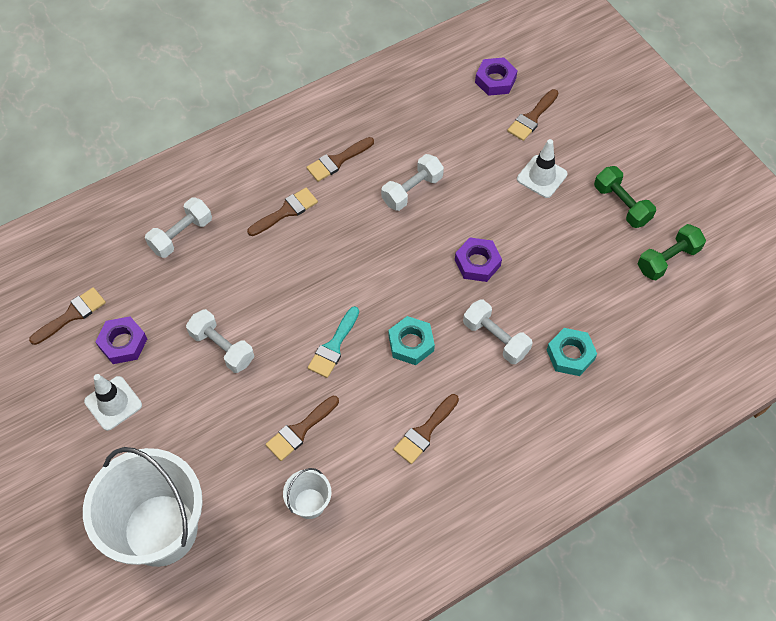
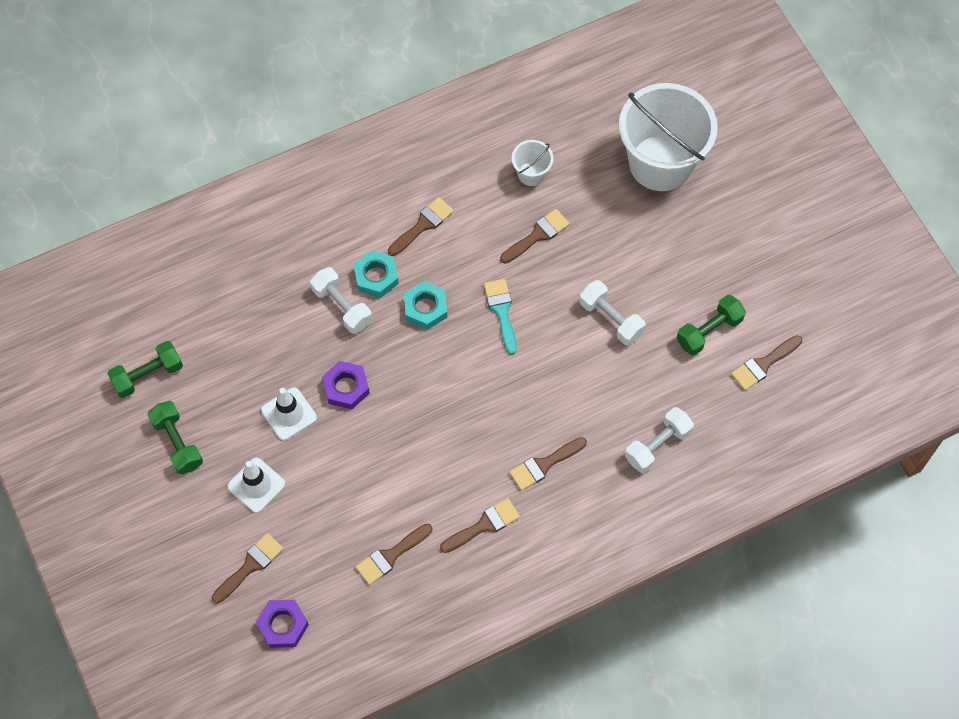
camera: 175 degrees left, 5 degrees up
(113, 403) = (712, 273): white traffic cone -> white traffic cone (289, 414)
(123, 343) = (709, 331): purple nut -> green dumbbell
(333, 346) = (501, 311): turquoise brush -> turquoise brush turned 45 degrees counterclockwise
(412, 190) = (403, 479): white dumbbell -> none
(415, 133) = (390, 556): none -> brown brush
(570, 354) = (273, 285): turquoise nut -> turquoise nut (376, 277)

